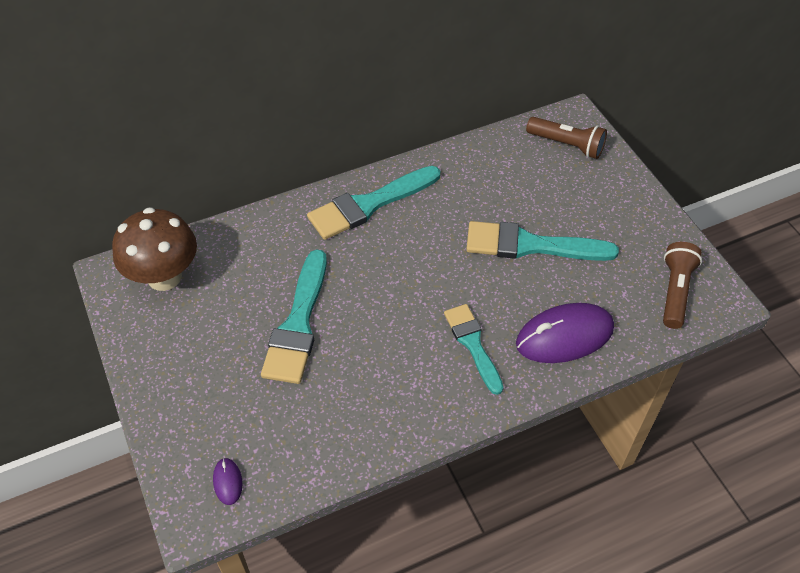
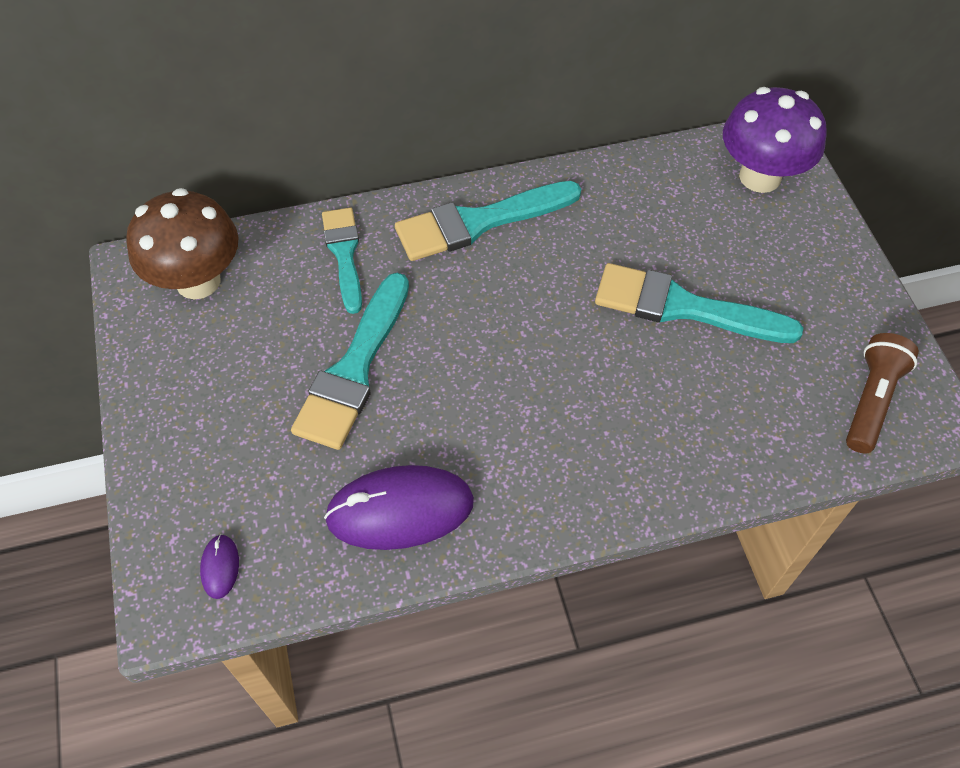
camera: 10 degrees right, 5 degrees up
(473, 344) = (578, 432): turquoise brush -> turquoise brush (344, 254)
(564, 336) = (705, 439): purple mouse -> purple mouse (400, 510)
(567, 145) = (760, 177): brown flashlight -> purple mushroom

